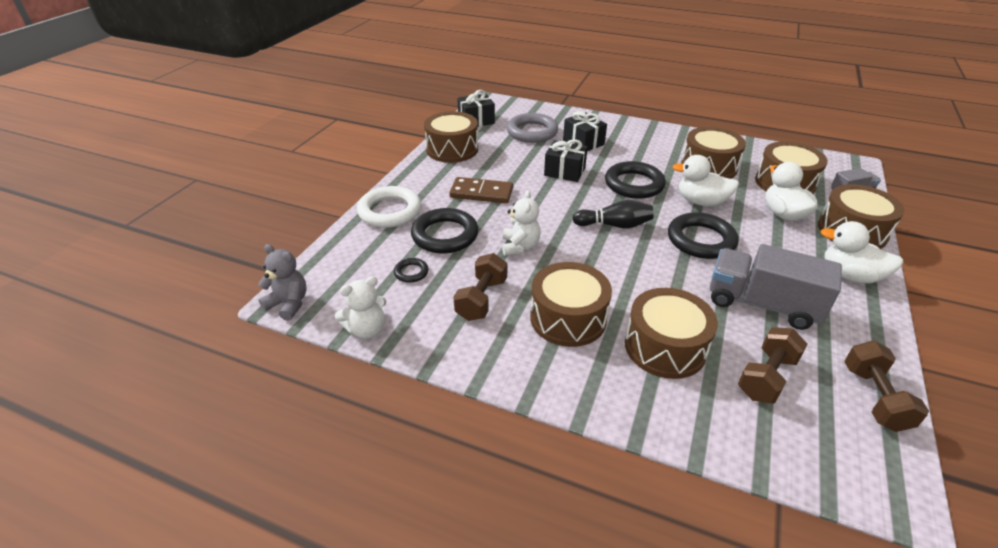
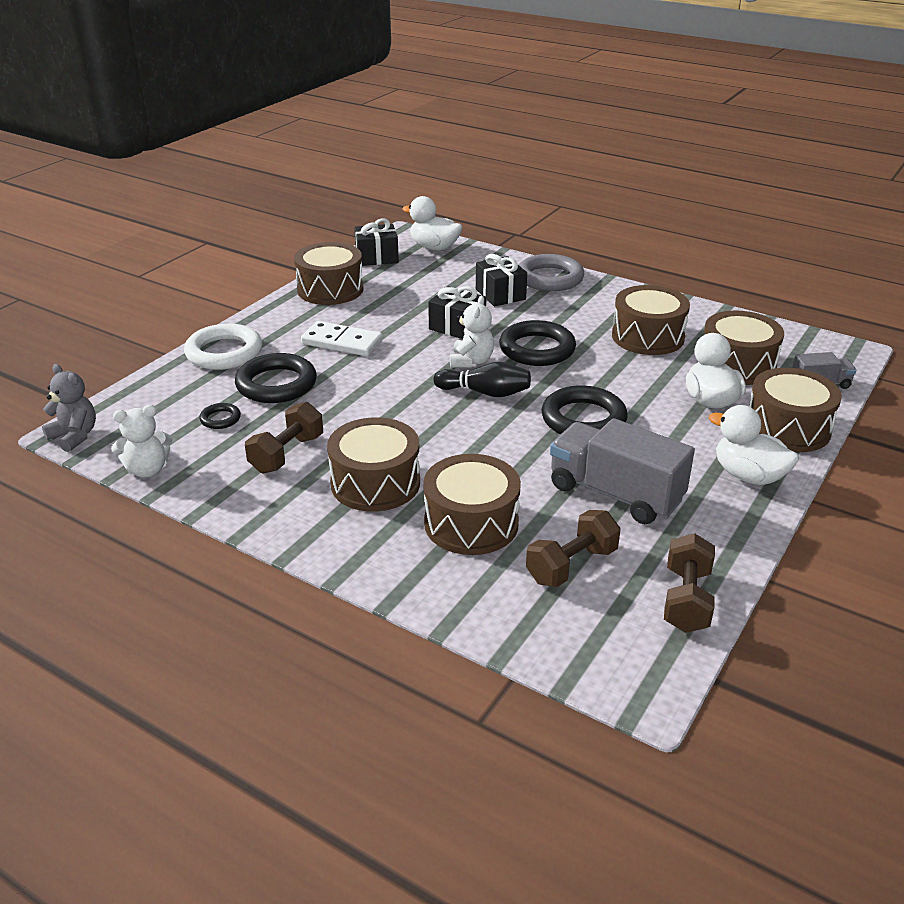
camera: 10 degrees right, 5 degrees down
(481, 193) = (342, 342): brown domino -> white domino
(520, 246) = (358, 405): white teddy bear -> white teddy bear (471, 361)
(532, 132) = (441, 277): grey ring -> grey ring (550, 278)
(701, 202) = (611, 377): white duck -> white duck (434, 247)

